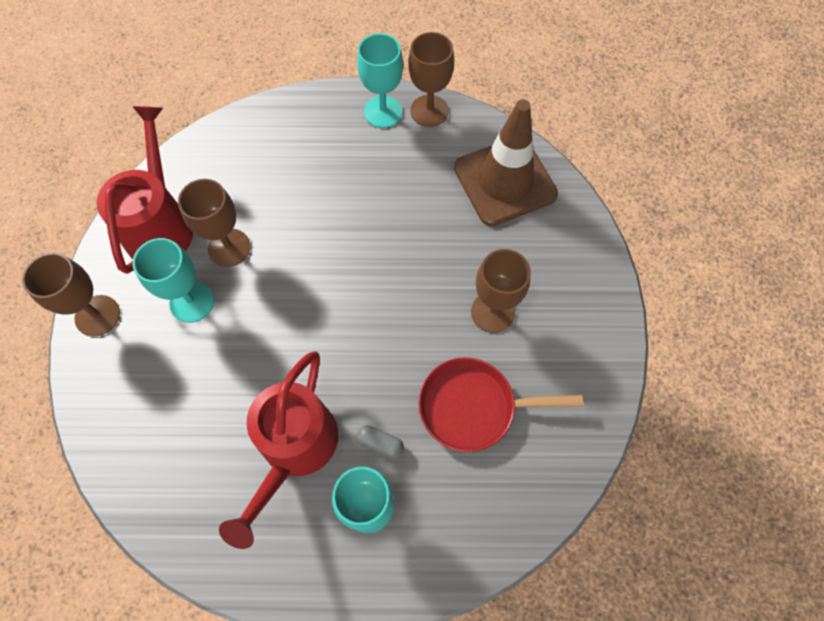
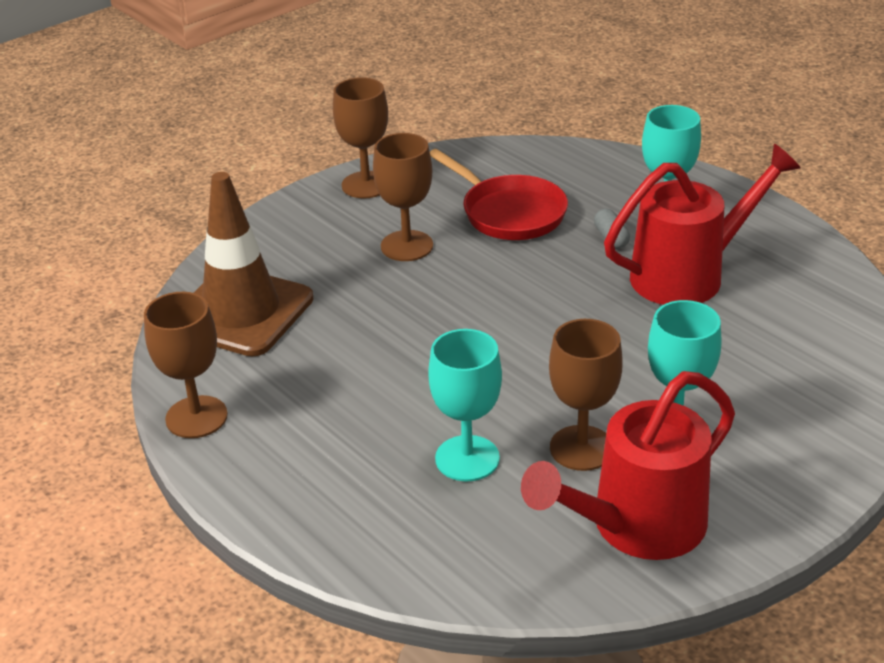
camera: 130 degrees left, 30 degrees down
(97, 315) = (797, 487): brown goblet -> brown goblet (366, 185)
(383, 112) = (240, 453): turquoise goblet -> turquoise goblet (467, 458)

